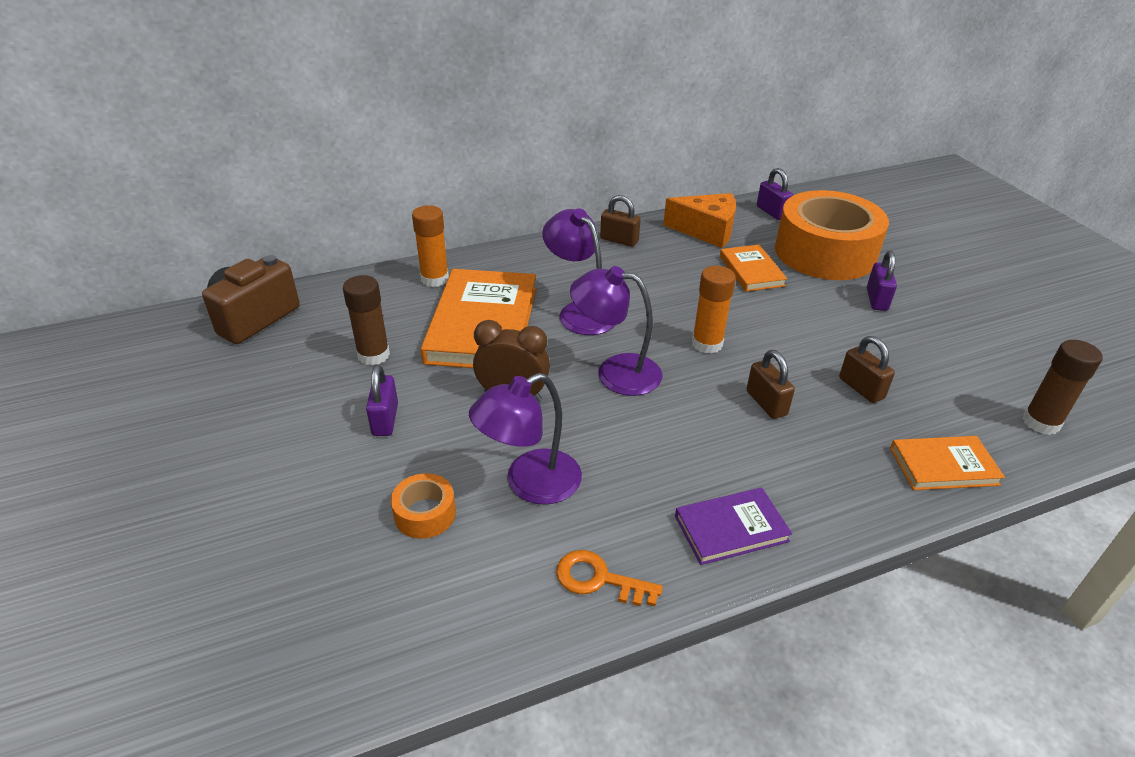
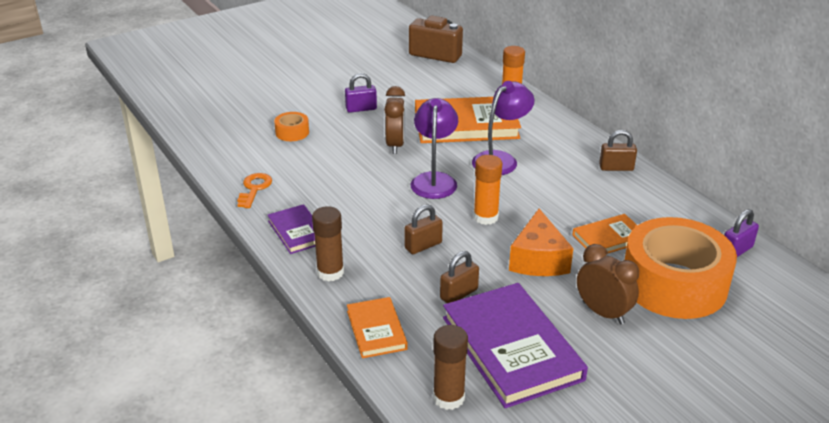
camera: 80 degrees right, 5 degrees down
(373, 355) = (417, 95): brown glue stick -> brown glue stick (330, 272)
(530, 484) = (320, 160): purple lamp -> none
(619, 240) = (616, 168): brown padlock -> brown padlock turned 75 degrees clockwise
(706, 231) = (666, 212): orange cheese -> orange cheese (538, 259)
(876, 299) = (603, 313): purple padlock -> brown clock
(947, 366) = (511, 348): none -> purple book

